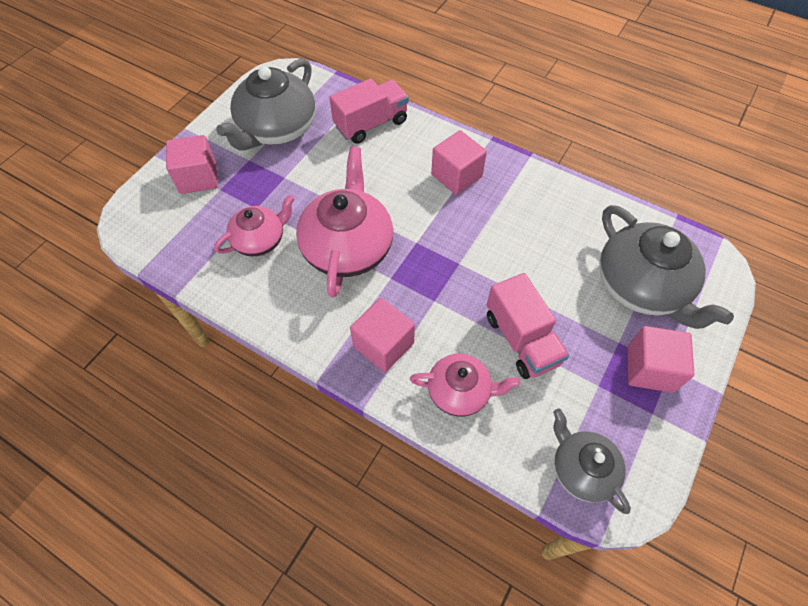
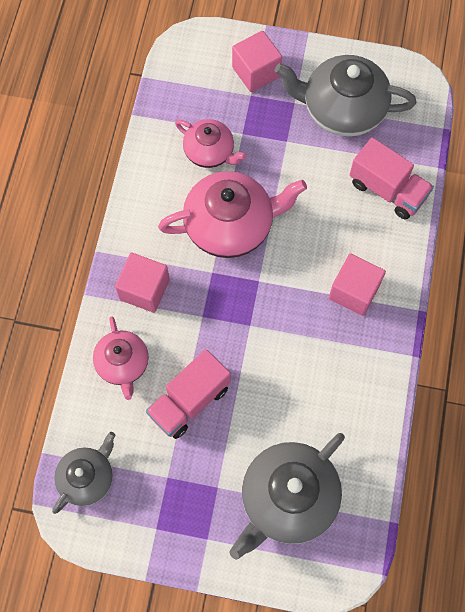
camera: 70 degrees right, 10 degrees up
(650, 368) = (199, 520): pink cube -> none

